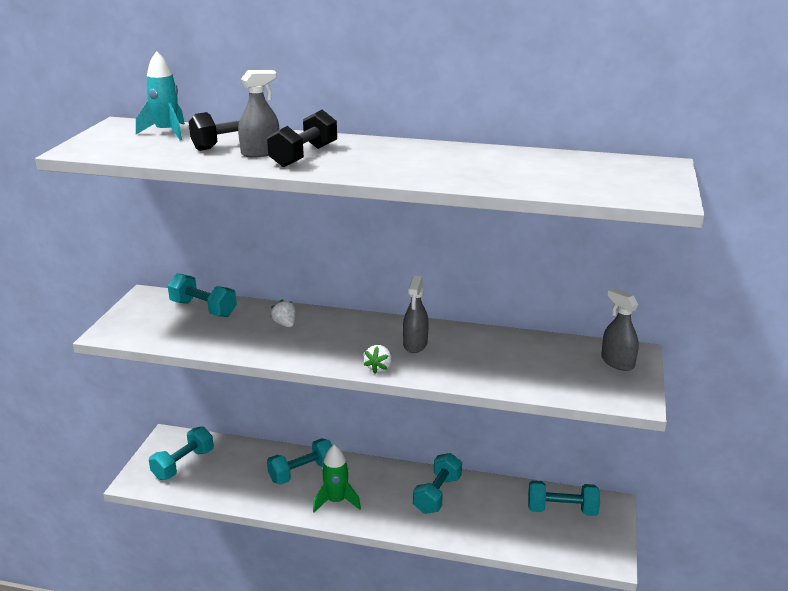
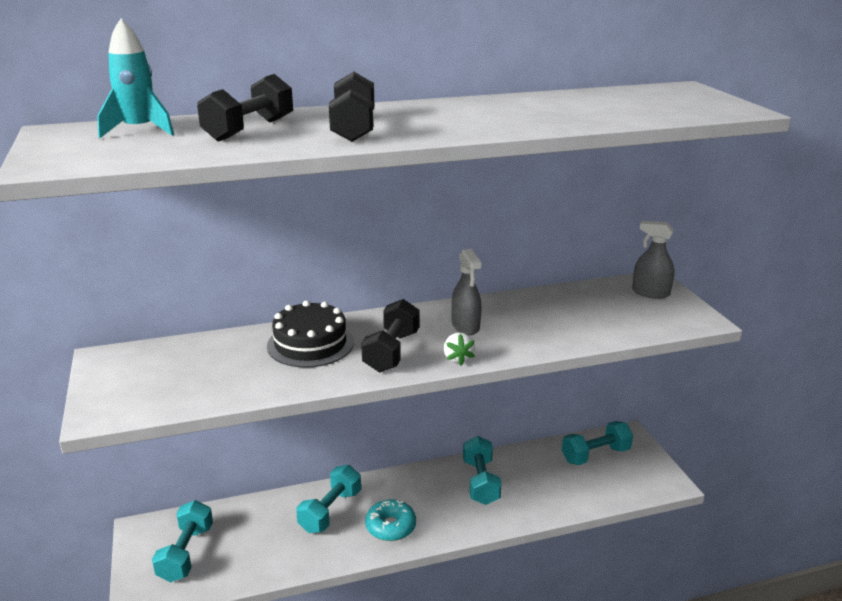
camera: 30 degrees left, 0 degrees up
(203, 309) = (195, 353): turquoise dumbbell -> none
(260, 153) = (298, 133): grey spray bottle -> none
(285, 324) = (310, 344): white strawberry -> black cake
(336, 347) = (391, 351): none -> black dumbbell
(336, 501) = (390, 526): green rocket -> turquoise donut

